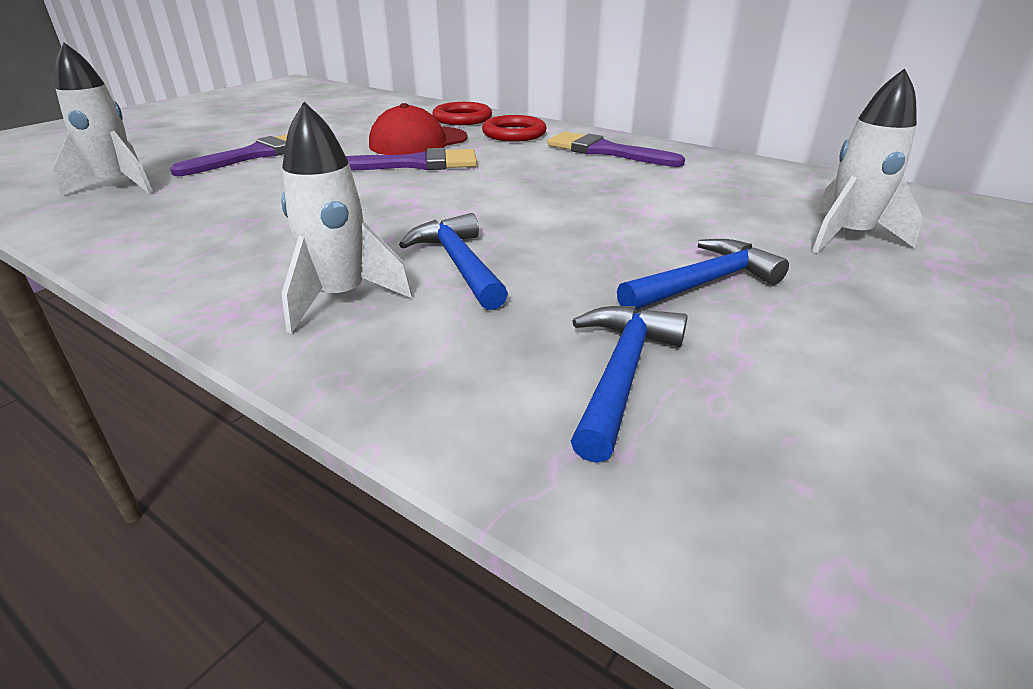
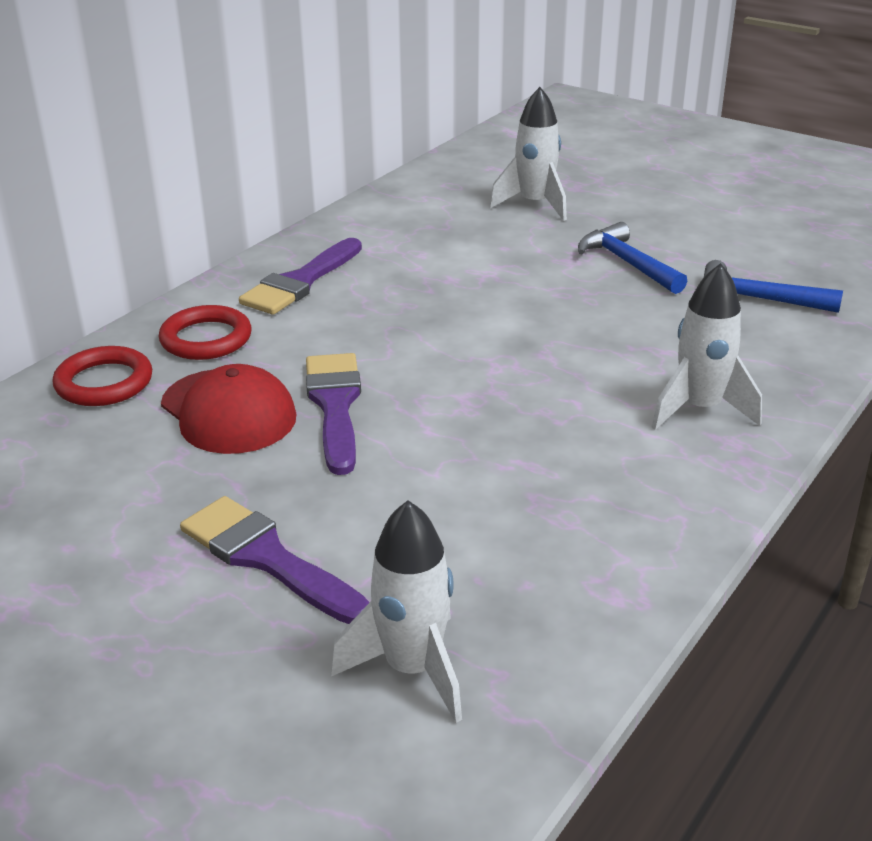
camera: 90 degrees left, 0 degrees up
(459, 264) = (621, 359): blue hammer -> none

